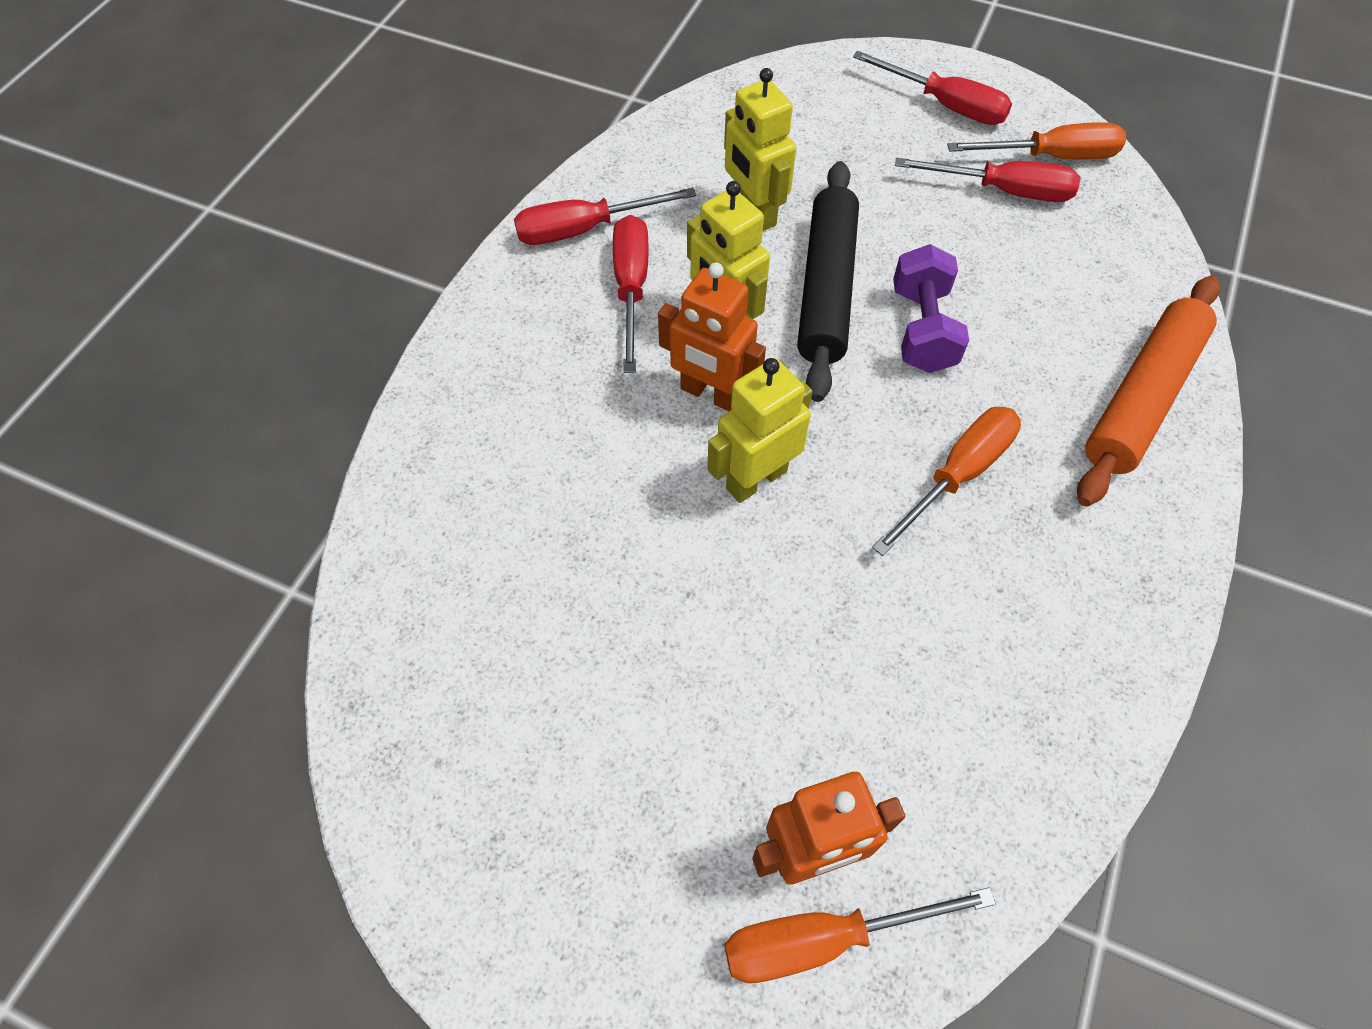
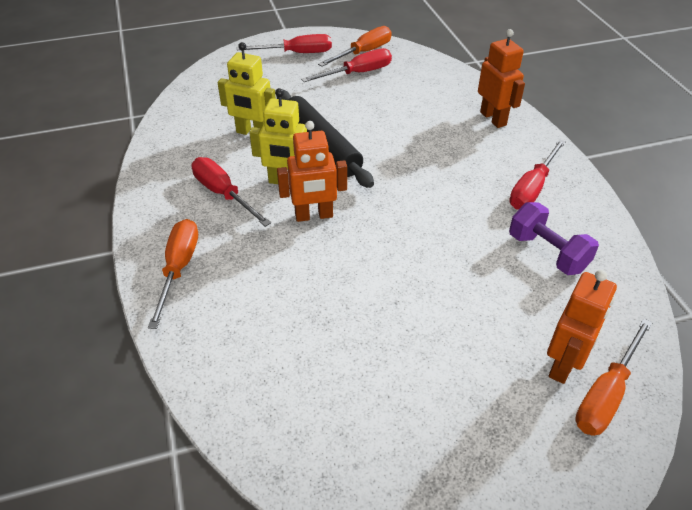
camera: 40 degrees left, 15 degrees down
(584, 229) = (169, 182): red screwdriver -> red screwdriver (532, 188)
(756, 479) = (374, 237): yellow robot -> none
(922, 329) = (381, 139): purple dumbbell -> purple dumbbell (547, 253)
(957, 475) = (456, 184): orange screwdriver -> orange screwdriver (179, 268)
(1142, 398) = (493, 118): orange rolling pin -> orange robot

